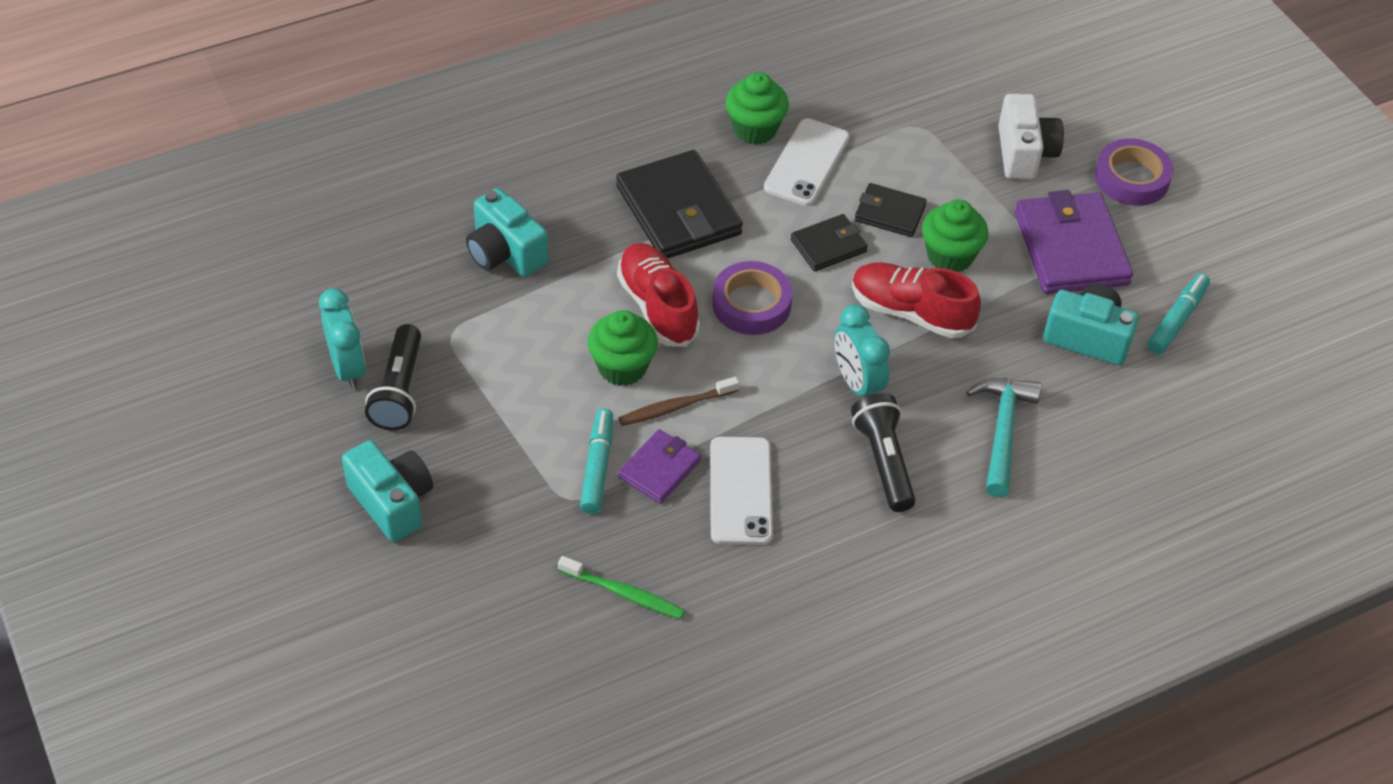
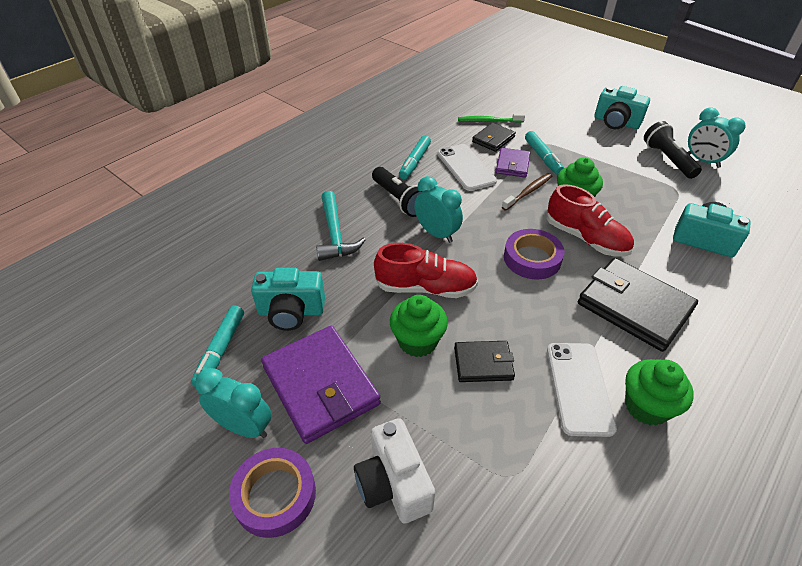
camera: 160 degrees right, 5 degrees down
(821, 534) = (414, 162): none -> turquoise marker
(828, 246) = (511, 317): black wallet -> black wallet (493, 139)
(1155, 237) = (244, 427): none -> turquoise clock

